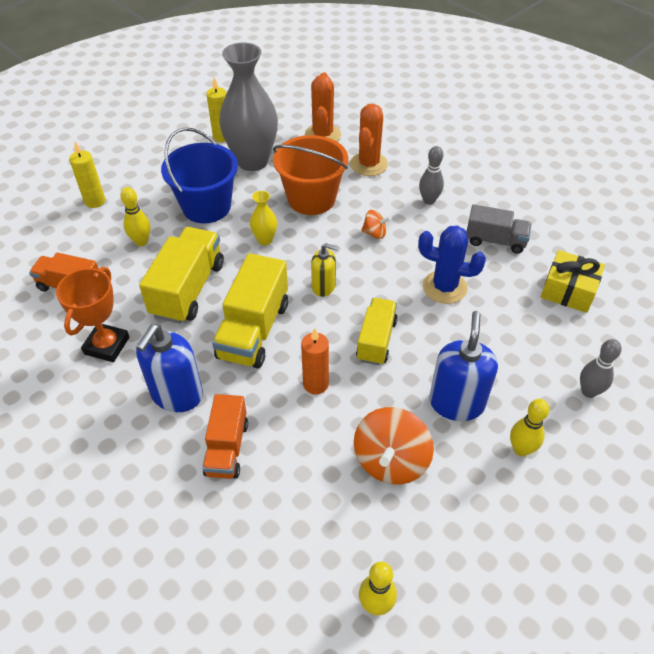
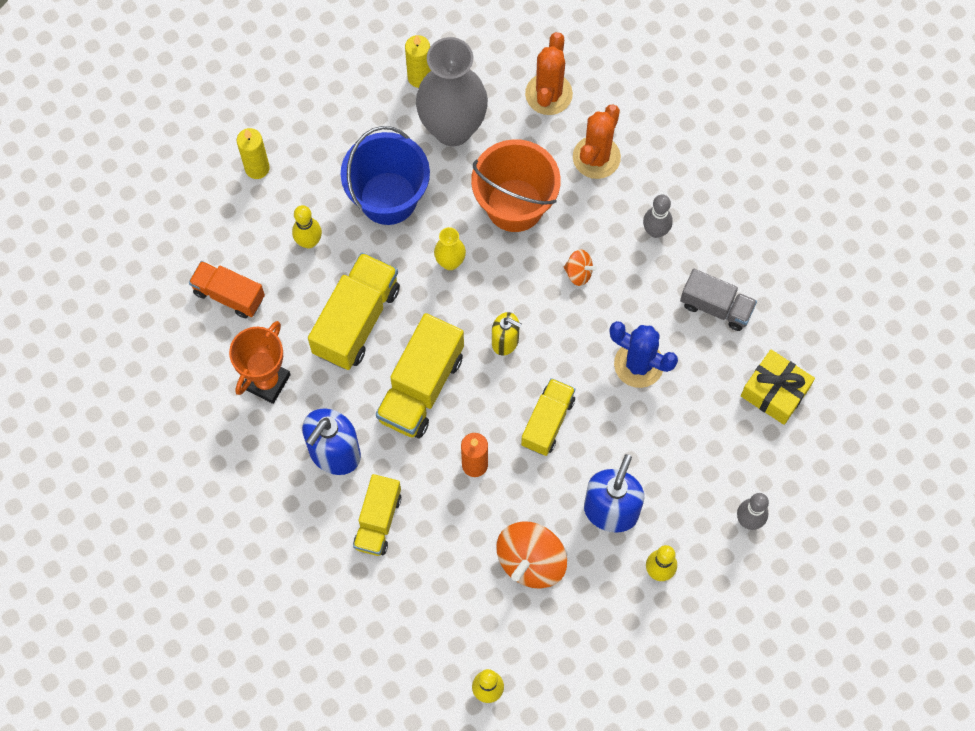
camera: 10 degrees right, 20 degrees up
(227, 448) = (378, 521): orange truck -> yellow truck

